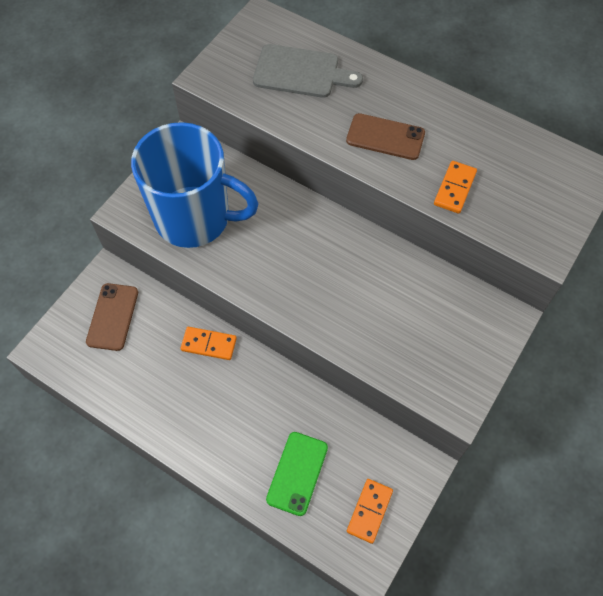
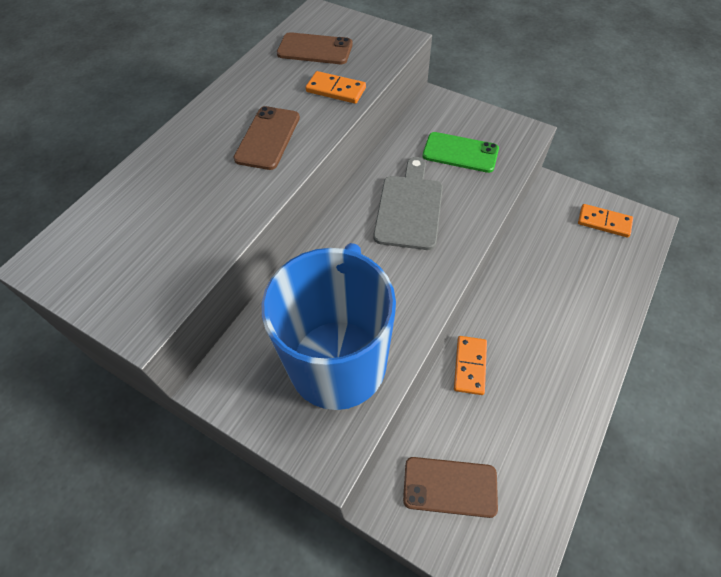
camera: 90 degrees left, 5 degrees down
(297, 473) = (588, 276): green phone -> green phone (460, 153)
(301, 72) = (156, 214): grey cutting board -> grey cutting board (409, 208)
(521, 170) = (315, 49): none -> brown phone

